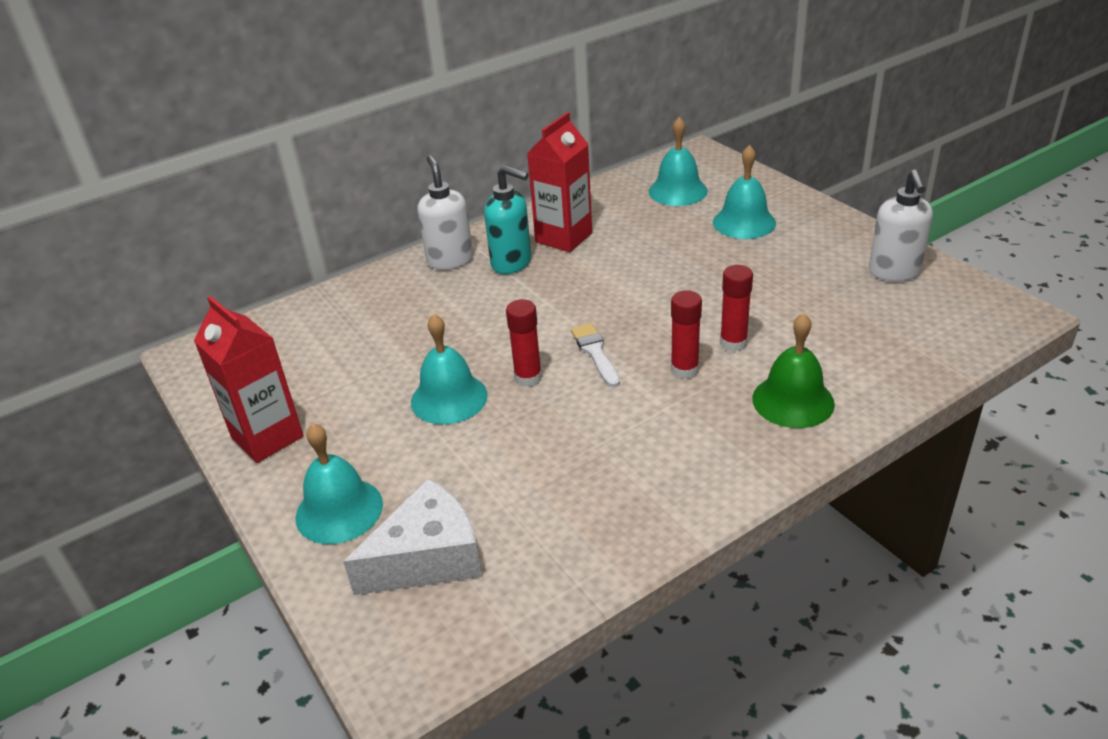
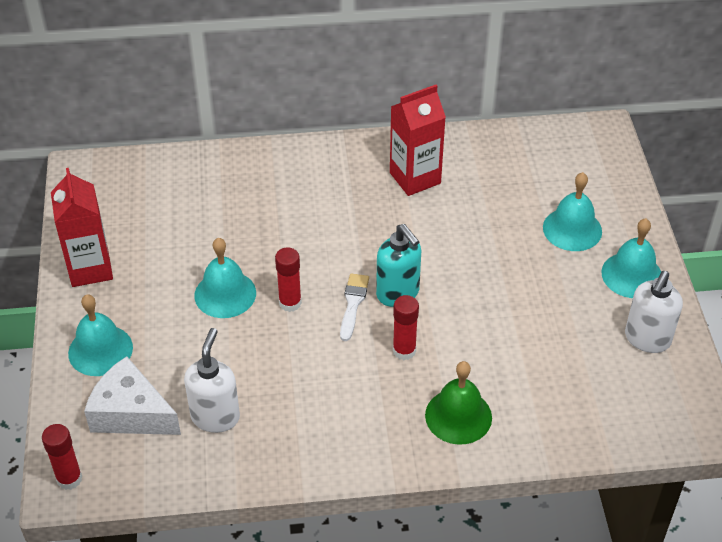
camera: 25 degrees right, 10 degrees up
(428, 557) = (131, 413): white cheese -> white cheese turned 150 degrees counterclockwise
(450, 260) = (312, 161): white soap dispenser -> white soap dispenser (215, 416)
(512, 263) = (356, 187): turquoise soap dispenser -> turquoise soap dispenser (398, 294)
(678, 191) = (547, 168): turquoise bell -> turquoise bell (632, 275)
(733, 343) = (459, 344): red glue stick -> red glue stick (69, 479)

